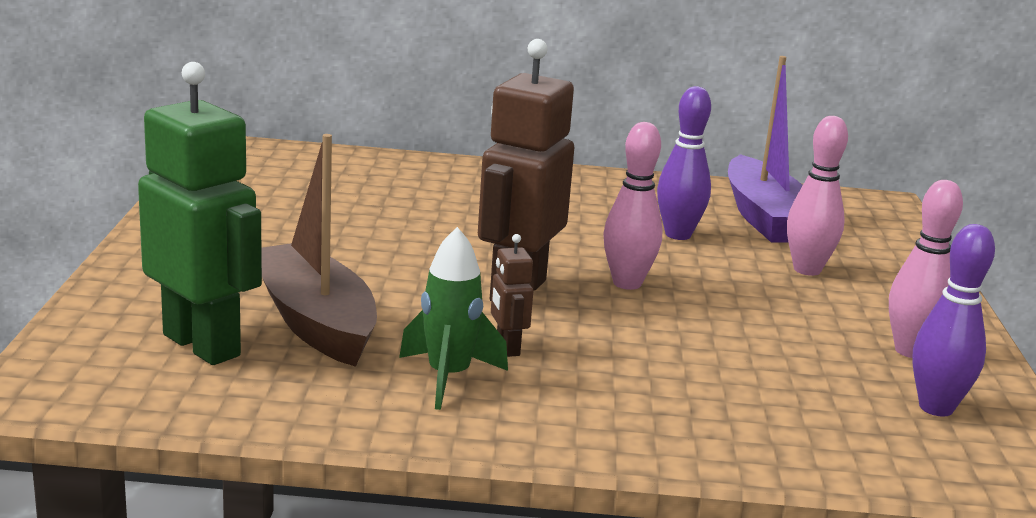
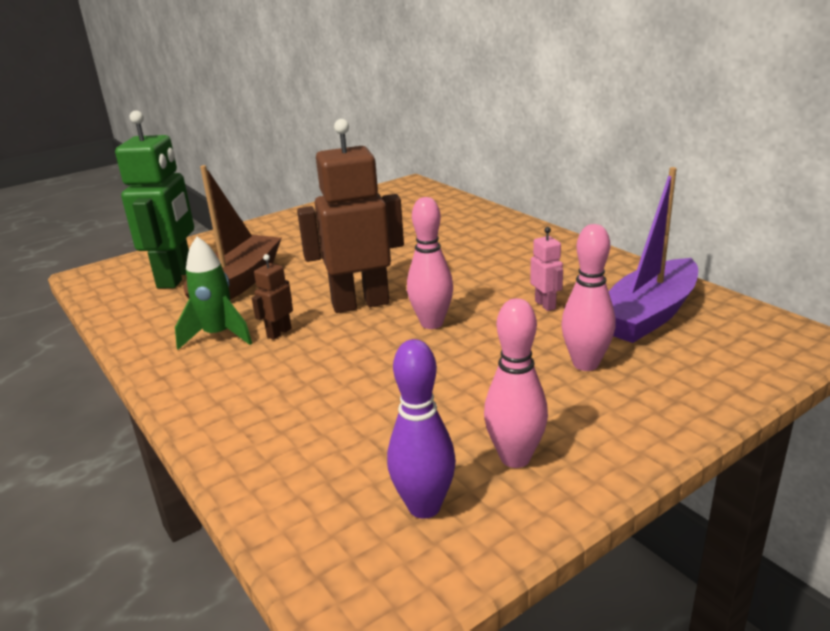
camera: 55 degrees right, 5 degrees up
(678, 235) = (545, 305): purple bowling pin -> pink robot

